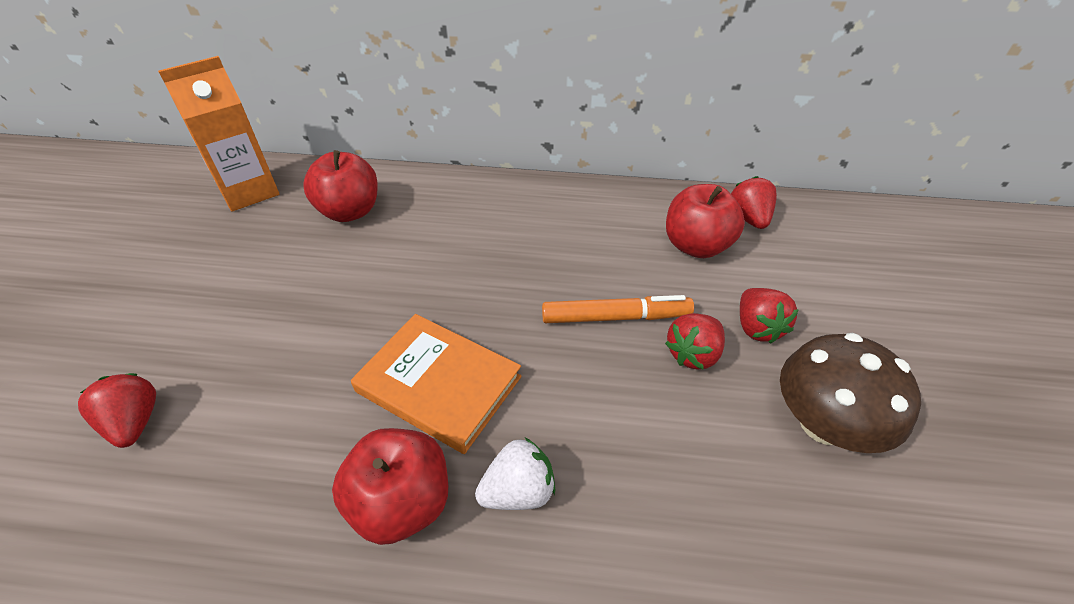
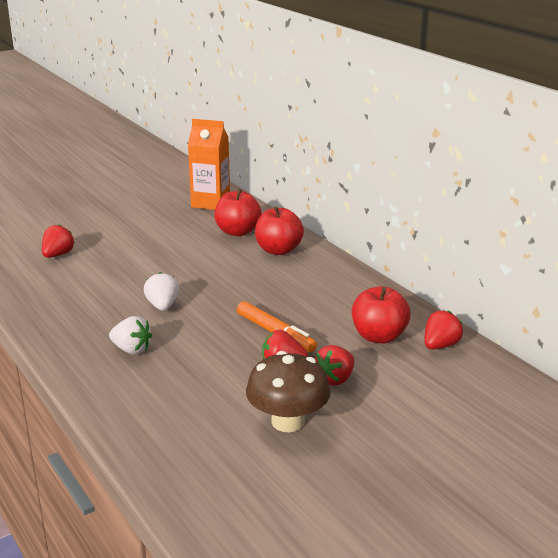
camera: 50 degrees right, 20 degrees down
(402, 502) = (93, 326): red apple -> red apple (278, 250)
(438, 384) = (162, 306): orange book -> white strawberry

